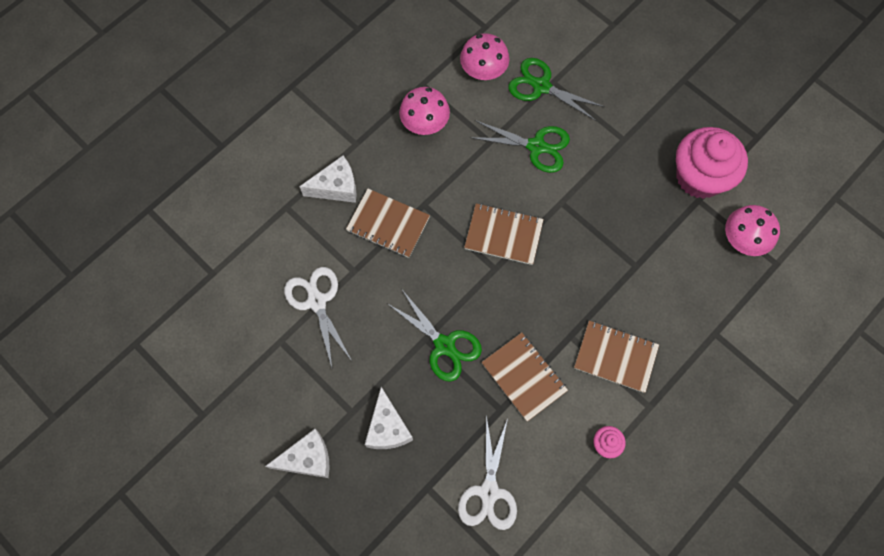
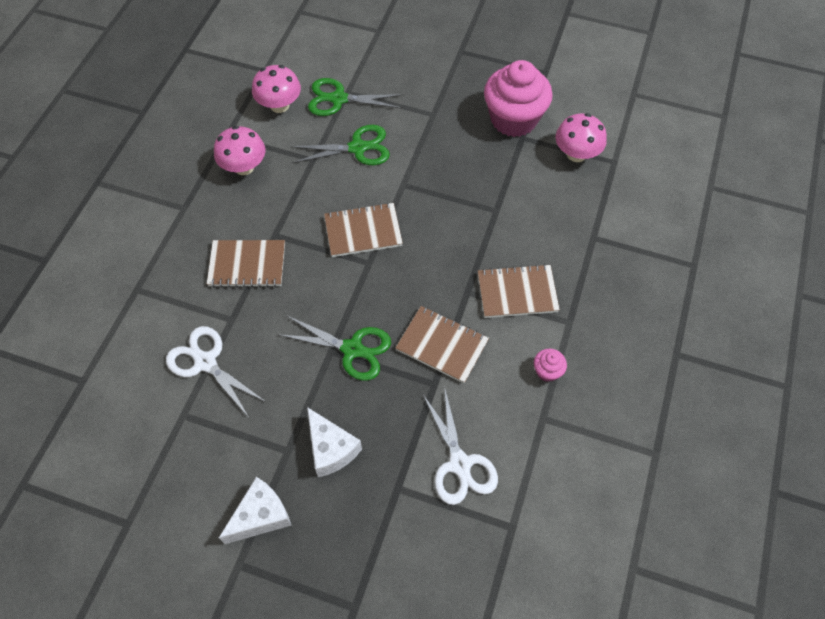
camera: 25 degrees left, 10 degrees down
(336, 187) = (181, 252): white cheese -> none

